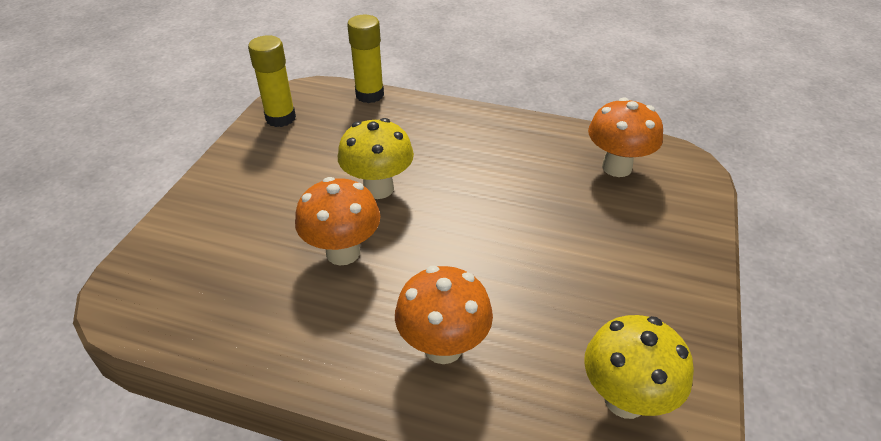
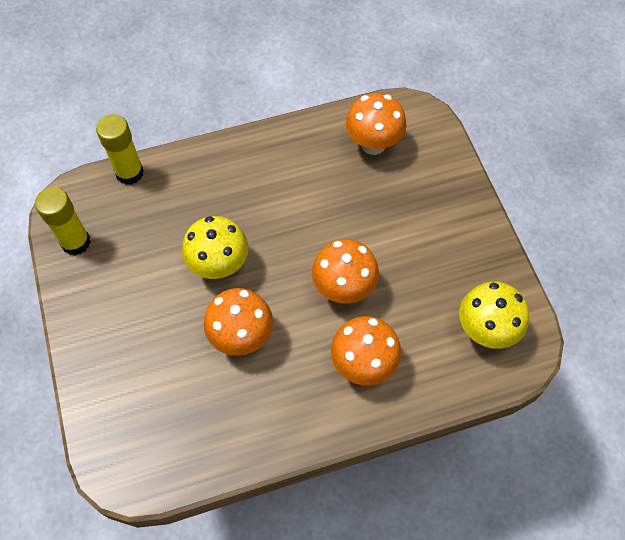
camera: 35 degrees left, 20 degrees up
(483, 267) = (343, 288): none -> orange mushroom

